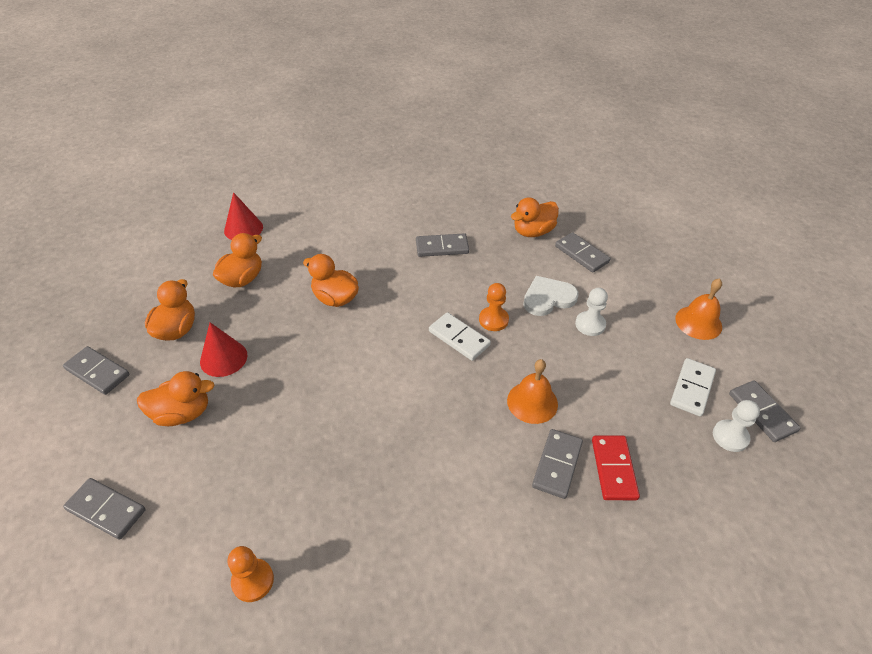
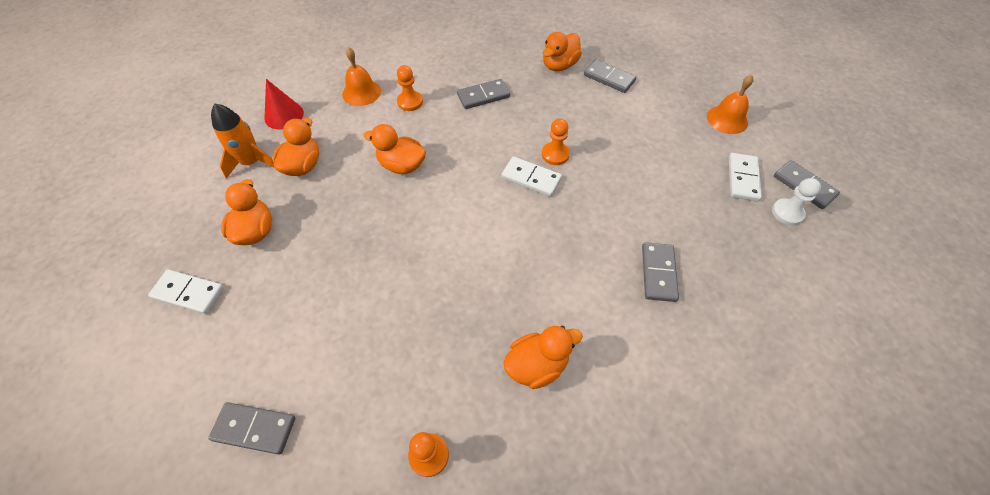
camera: 15 degrees left, 10 degrees up
(97, 372) = (188, 293): grey domino -> white domino
(182, 413) = (295, 312): orange duck -> orange duck (537, 365)
(198, 266) = (251, 162): none -> orange rocket
(223, 358) = (315, 248): red cone -> none
(367, 239) = (410, 102): none -> orange pawn
(532, 402) = (617, 222): orange bell -> orange bell (361, 92)
(548, 298) = (595, 124): white heart -> none
(590, 324) = (639, 140): white pawn -> none
(613, 469) = (706, 264): red domino -> none

